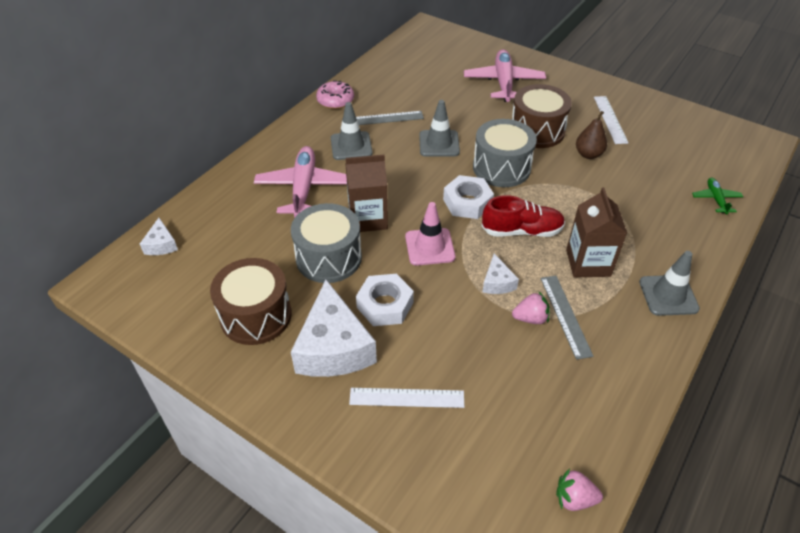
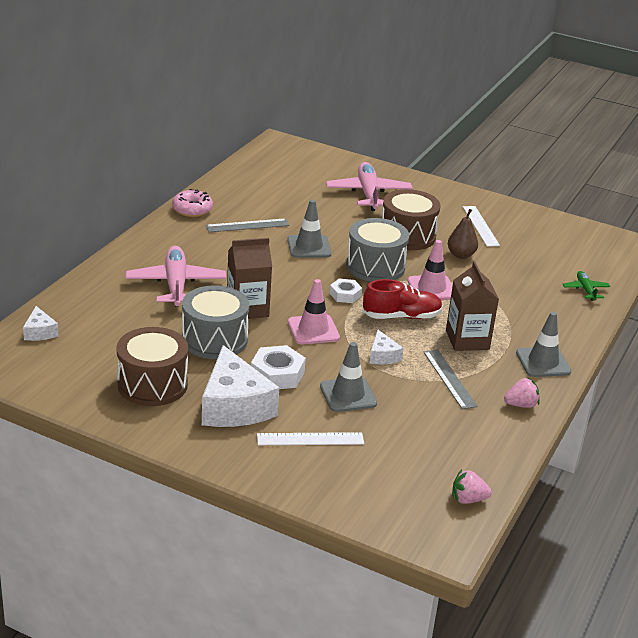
camera: 10 degrees left, 15 degrees down
(351, 146) = (217, 249): grey traffic cone -> grey traffic cone (348, 395)
(467, 202) = (345, 295): white nut -> white nut, size x0.64
(530, 318) = (417, 381): pink strawberry -> pink strawberry (521, 405)
(556, 195) = (431, 288): none -> pink traffic cone

